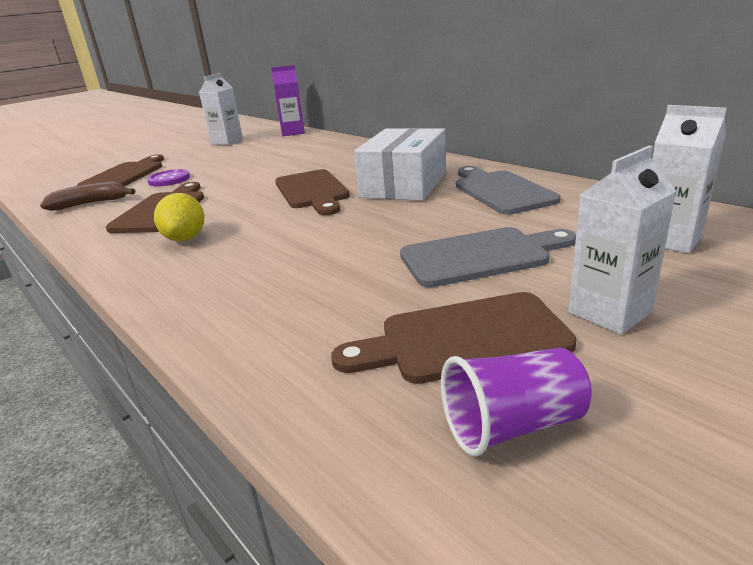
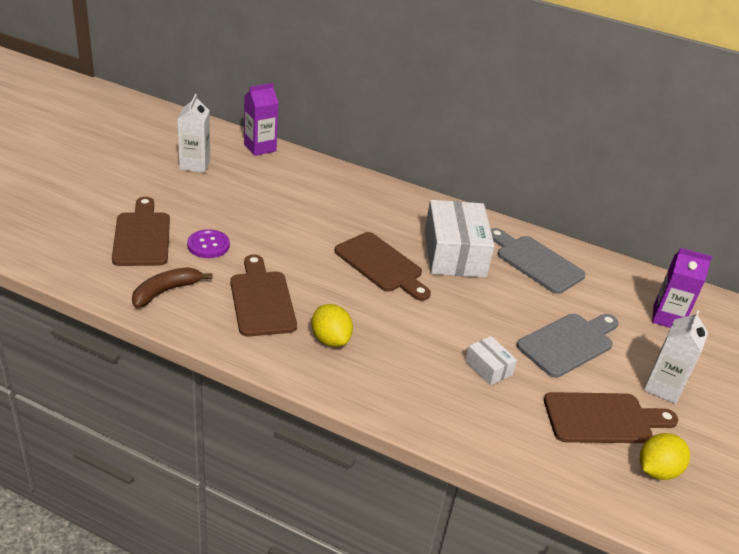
camera: 30 degrees left, 10 degrees up
(339, 271) = (488, 368): none -> white box
(463, 339) = (603, 418): brown cutting board -> brown cutting board turned 150 degrees counterclockwise
(512, 426) = (657, 470): purple cup -> yellow lemon
(670, 240) = (667, 318): white carton -> purple carton

